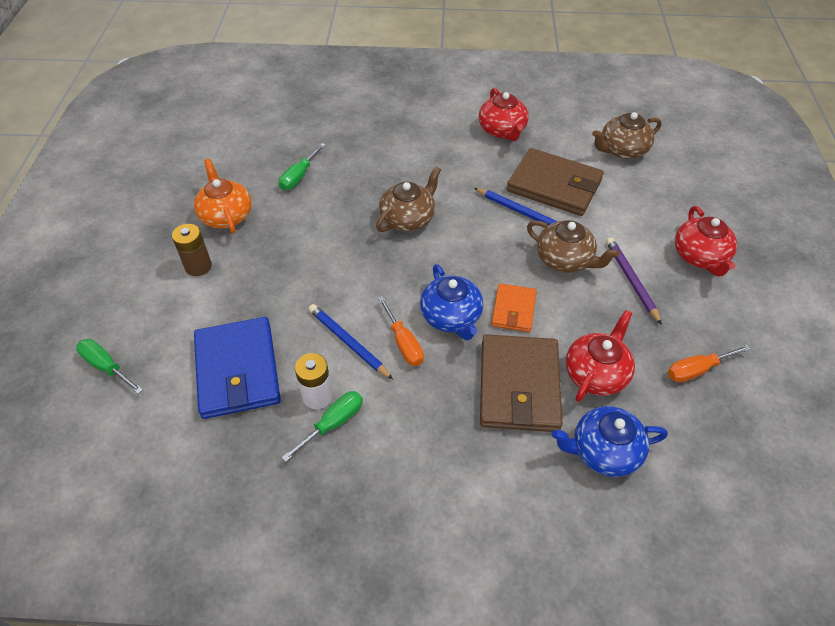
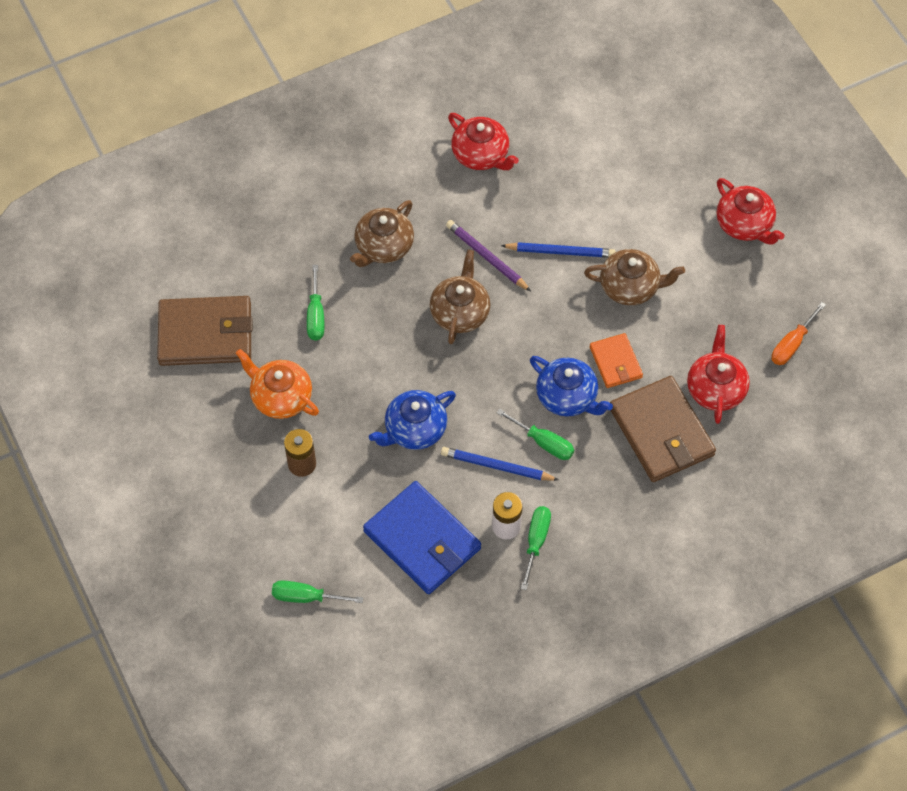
camera: 30 degrees left, 10 degrees up
(403, 343) = (544, 443): orange screwdriver -> green screwdriver
(554, 185) = (574, 203): brown wallet -> brown wallet (205, 334)
(604, 451) = (755, 453): blue teapot -> blue teapot (414, 429)
(622, 150) = (614, 125): brown teapot -> brown teapot (383, 246)
(631, 280) = (698, 281): purple pencil -> purple pencil (486, 257)

